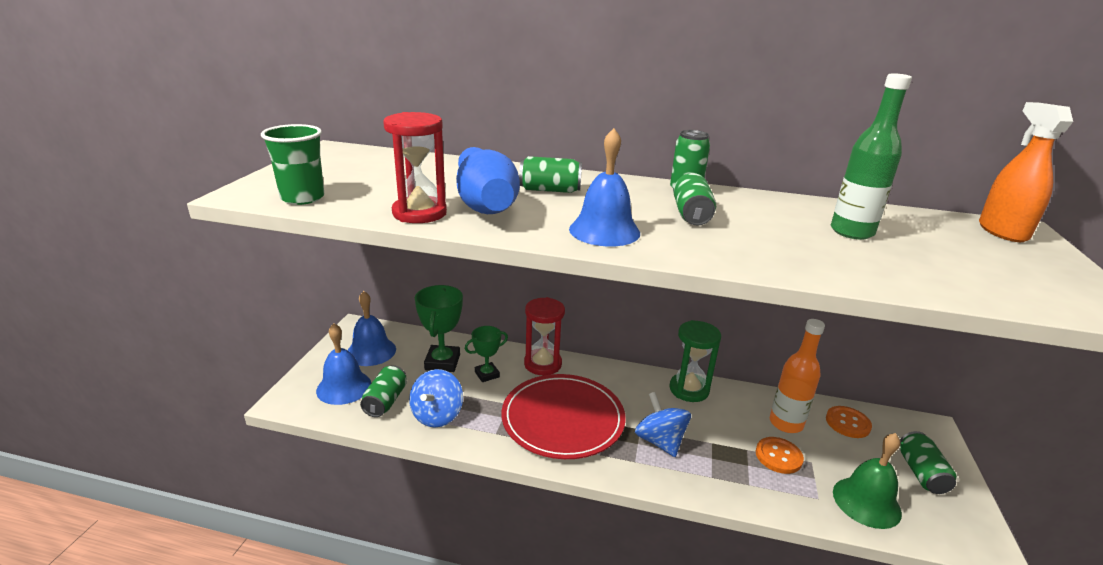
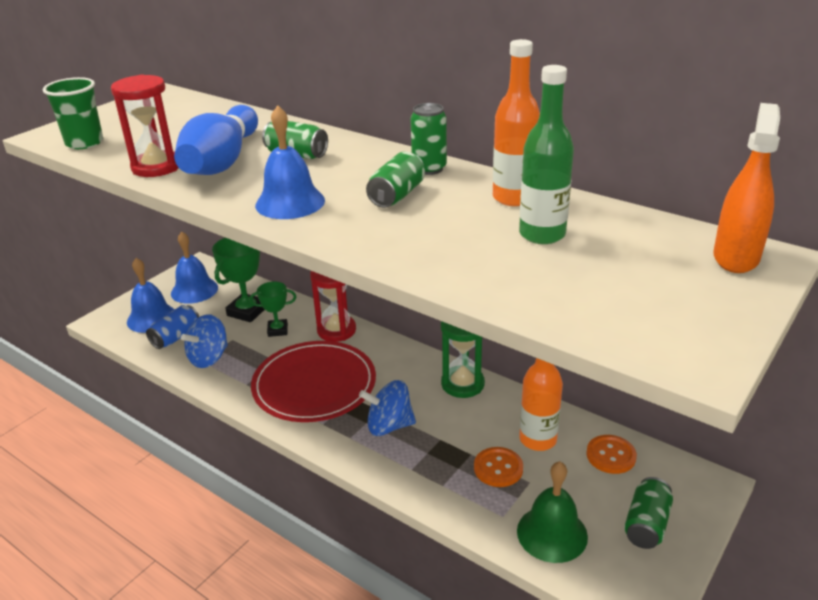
camera: 25 degrees right, 5 degrees up
(385, 401) = (176, 337): green can -> blue can
(660, 441) = (389, 426): blue spinning top -> blue spinning top turned 90 degrees counterclockwise
(786, 207) = (513, 198): none -> orange bottle

